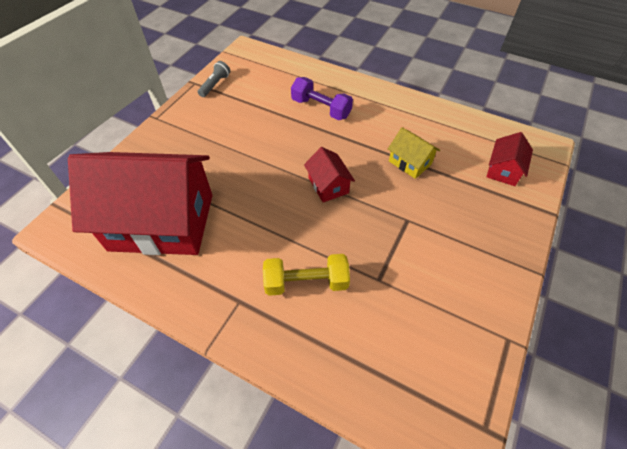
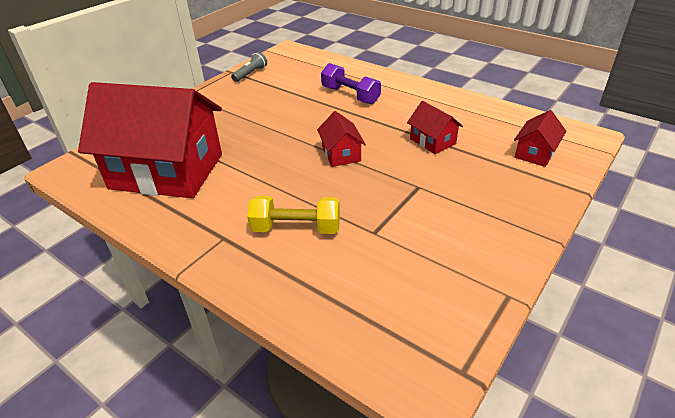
camera: 10 degrees right, 15 degrees down
(410, 162) = (432, 141): yellow house -> red house

